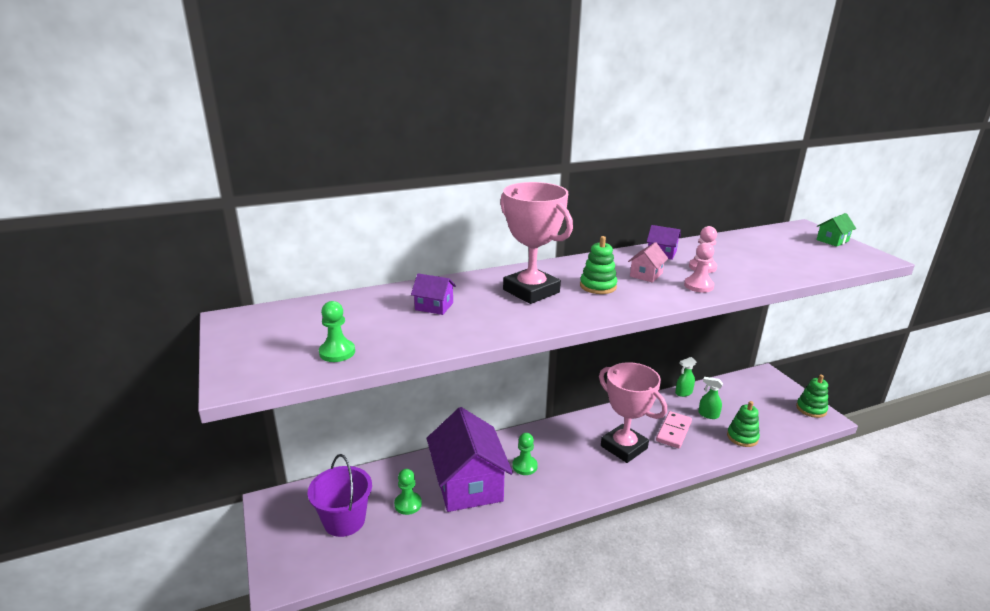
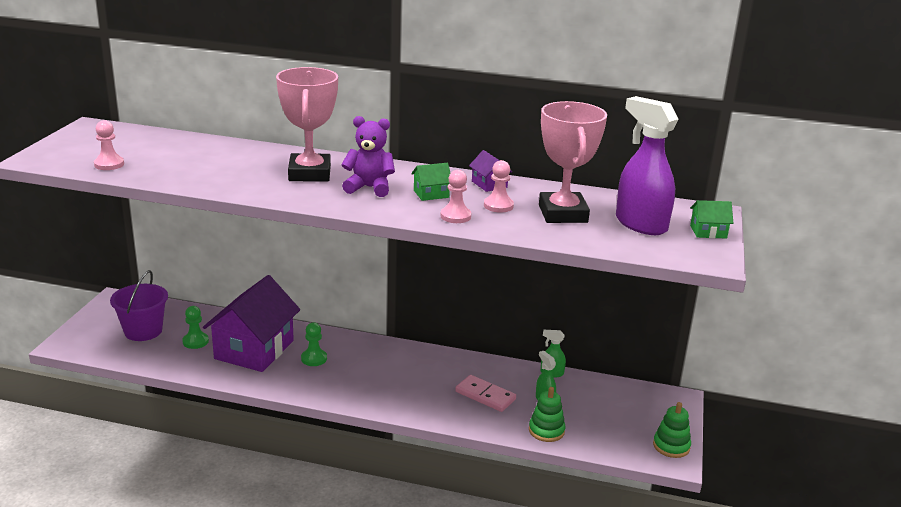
camera: 35 degrees right, 0 degrees up
(337, 352) = (109, 164): green pawn -> pink pawn
(434, 306) = (220, 160): purple house -> none
(598, 286) = (369, 188): green stacking toy -> purple teddy bear
(624, 447) = (418, 385): pink trophy -> pink trophy (563, 214)
(646, 275) = (431, 194): pink house -> green house
(673, 431) = (485, 396): pink domino -> pink domino turned 60 degrees clockwise
(795, 249) = (640, 224): none -> purple spray bottle

